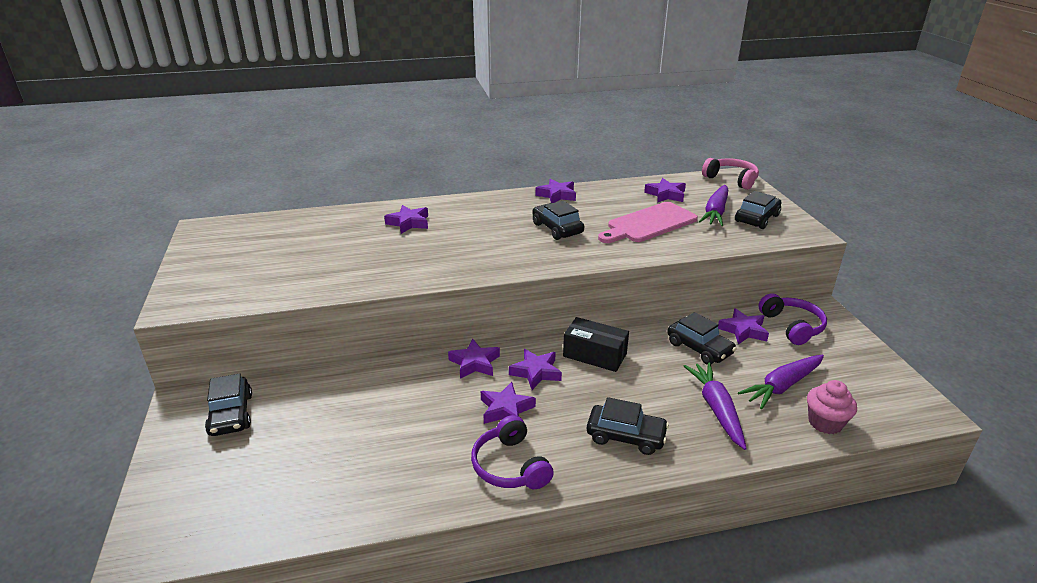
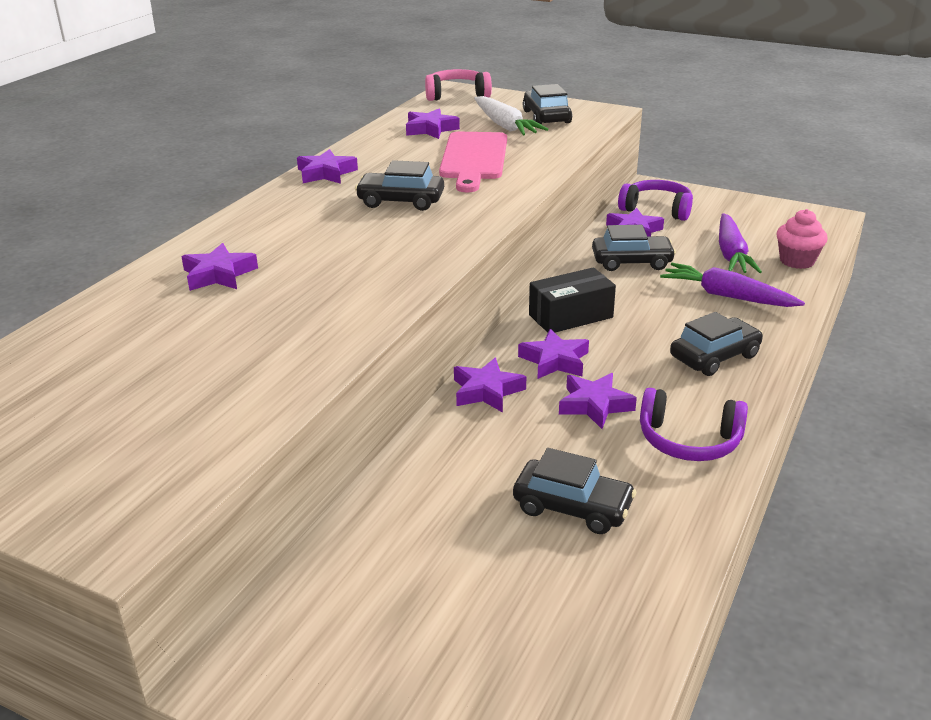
camera: 50 degrees left, 0 degrees up
(231, 414) = (335, 633): black car -> black car (572, 507)
(715, 212) = (505, 126): purple carrot -> white carrot

